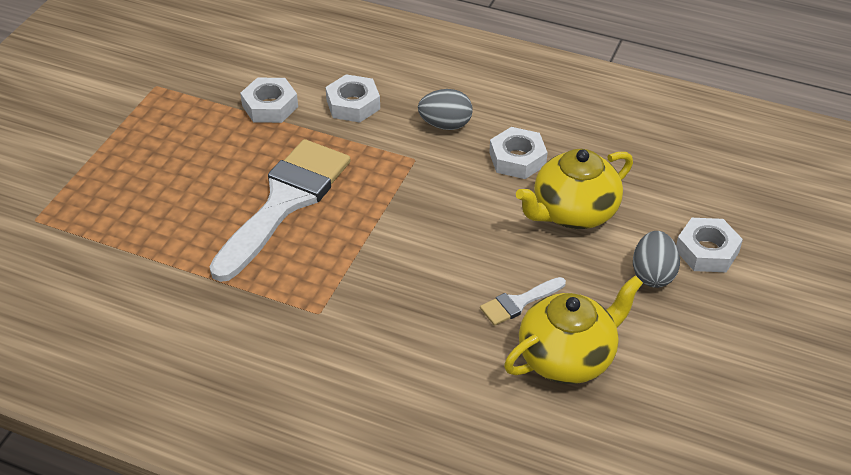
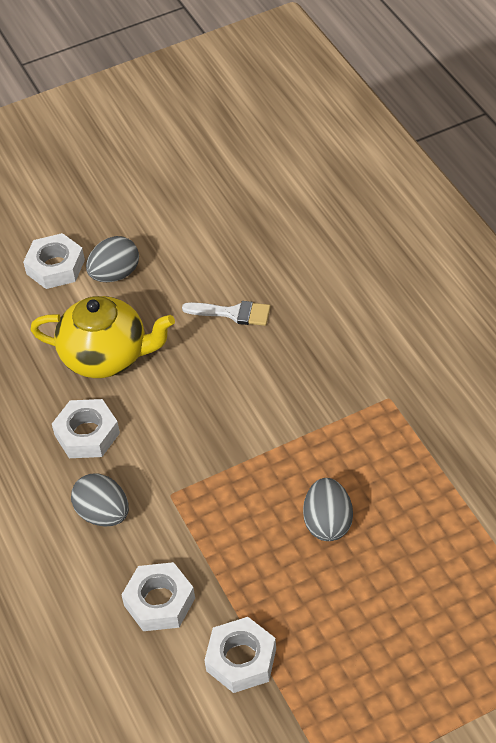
camera: 135 degrees left, 5 degrees up
(284, 202) = (328, 523): white brush -> grey egg
(567, 357) = (245, 257): yellow teapot -> none

